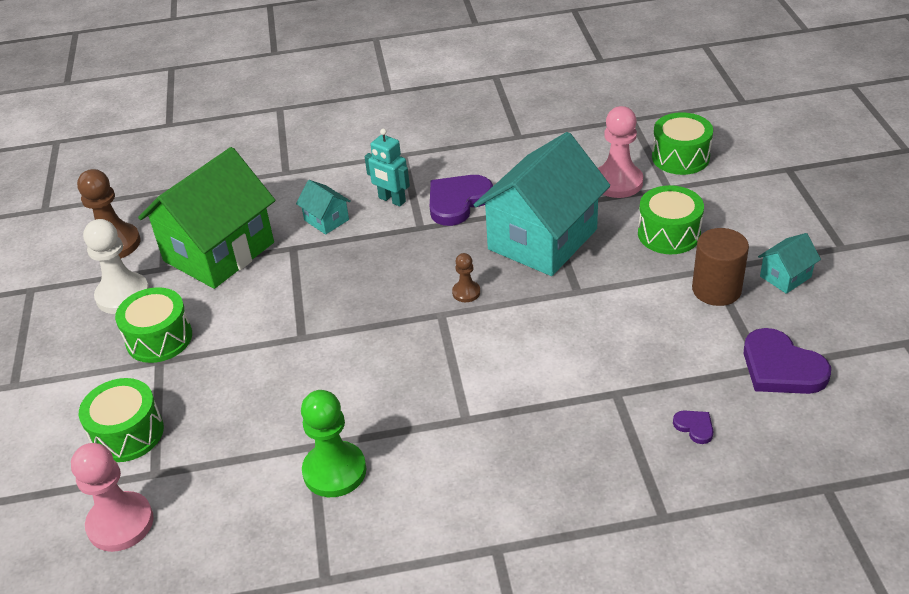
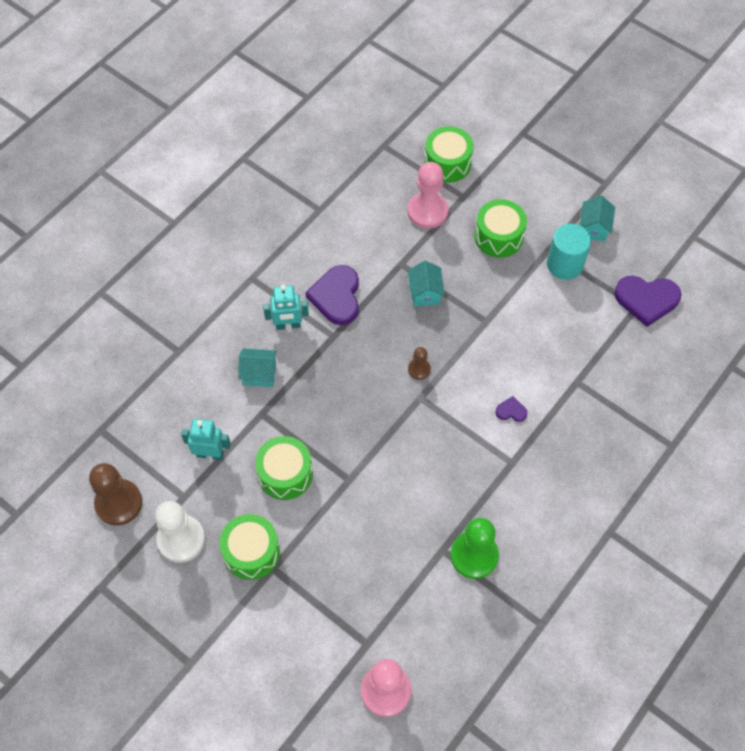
camera: 45 degrees left, 20 degrees up
(127, 433) = (316, 633): green drum -> green drum (285, 474)
(219, 252) = (210, 454): green house -> turquoise robot
(542, 239) = (425, 293): turquoise house -> turquoise house, size x0.42
(694, 427) = (637, 375): purple heart -> purple heart (511, 411)
(716, 290) = (564, 264): brown cylinder -> turquoise cylinder

